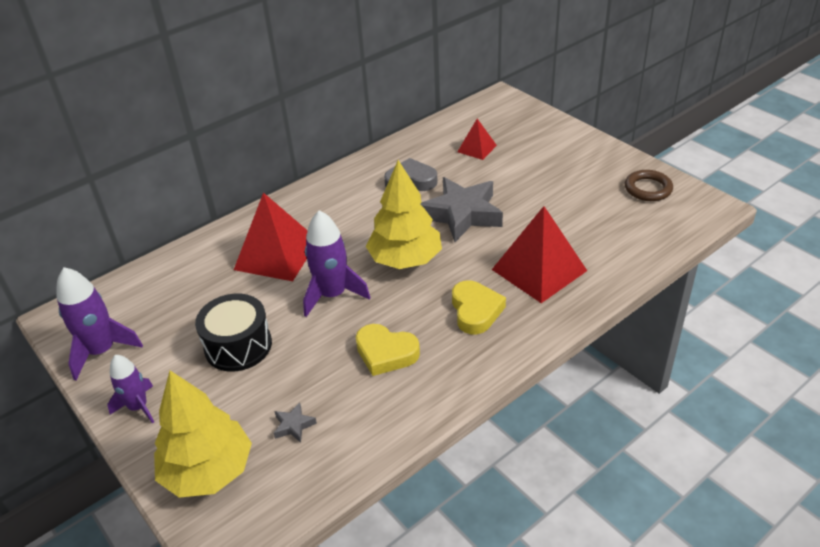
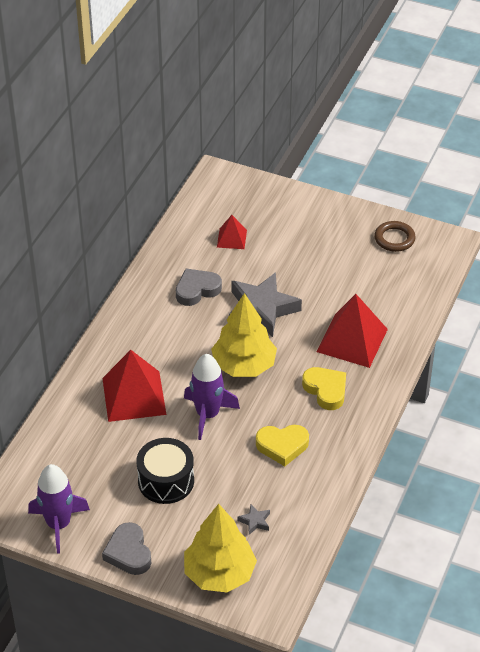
camera: 30 degrees left, 5 degrees up
(138, 407) = (128, 553): purple rocket -> grey heart

